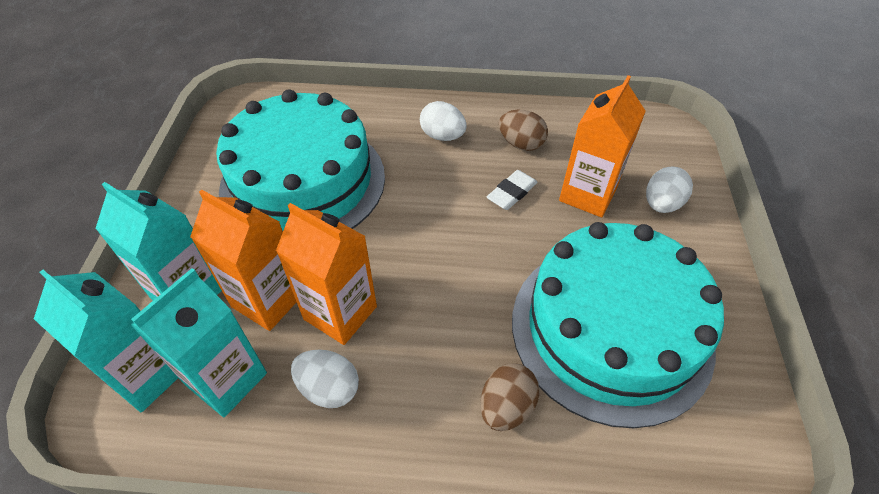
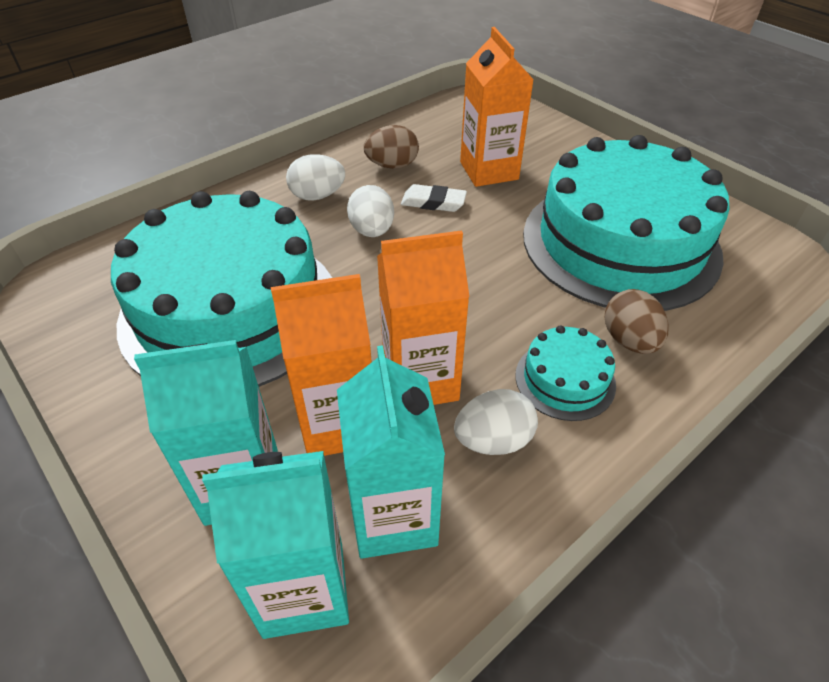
camera: 45 degrees left, 5 degrees down
(423, 392) = (565, 380): none -> turquoise cake
(512, 193) = (433, 202): white eraser -> white eraser turned 75 degrees counterclockwise
(661, 204) = (543, 148): white egg -> white egg (372, 231)

